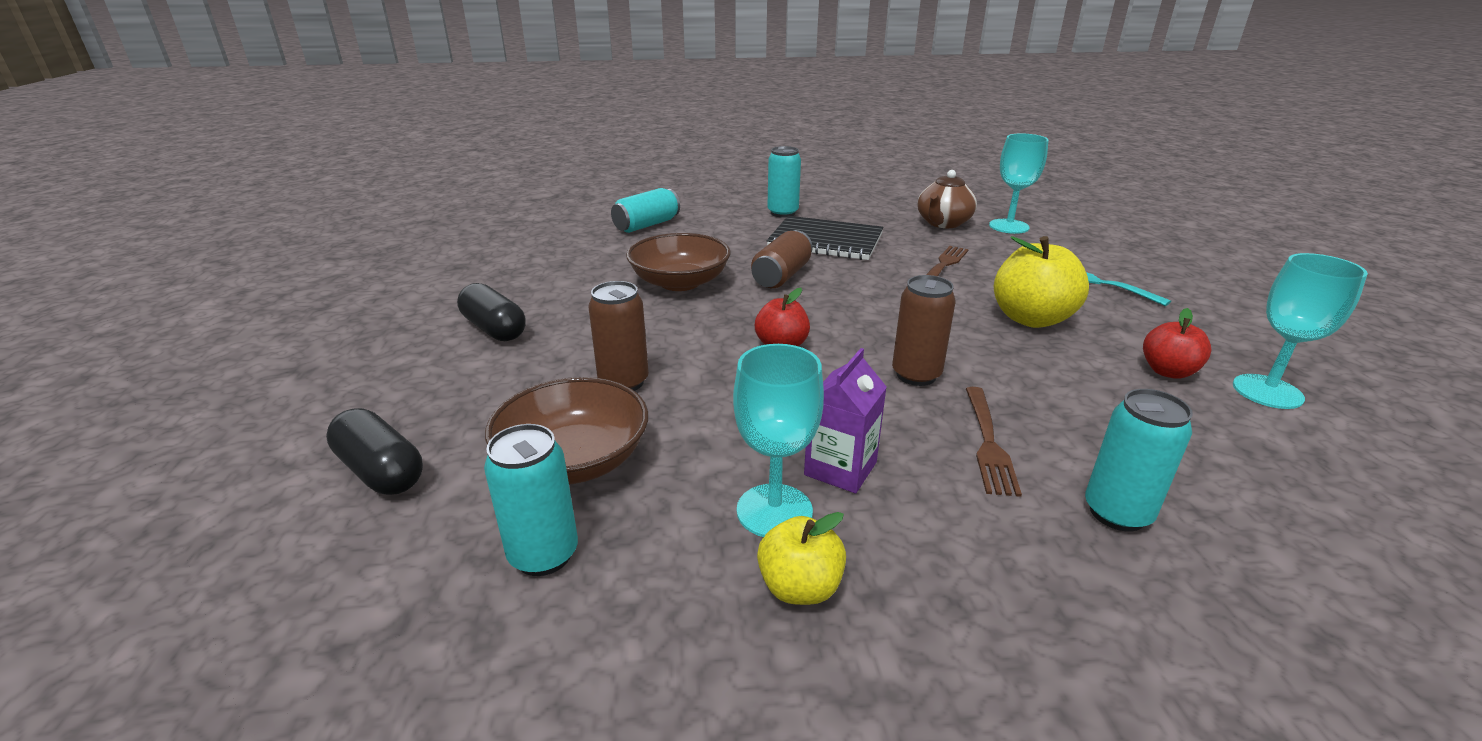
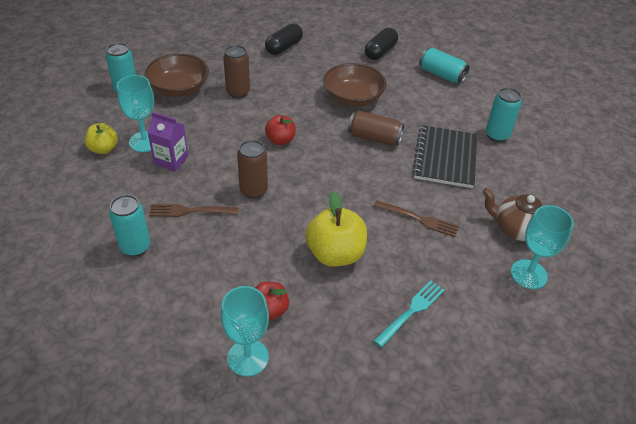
camera: 80 degrees right, 15 degrees up
(381, 471) = (173, 47): black capsule -> black capsule (380, 52)

